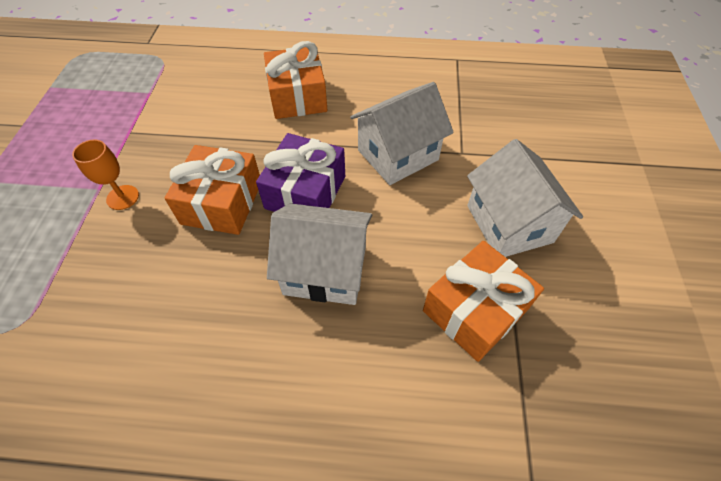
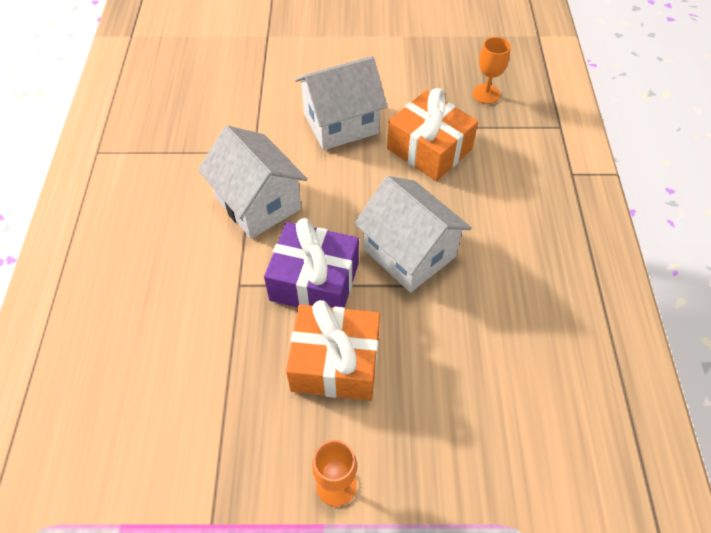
camera: 95 degrees left, 0 degrees up
(297, 97) = (151, 312): orange gift -> none
(325, 270) = (409, 253): white house -> white house turned 45 degrees counterclockwise
(591, 403) = (486, 94): none -> orange goblet

